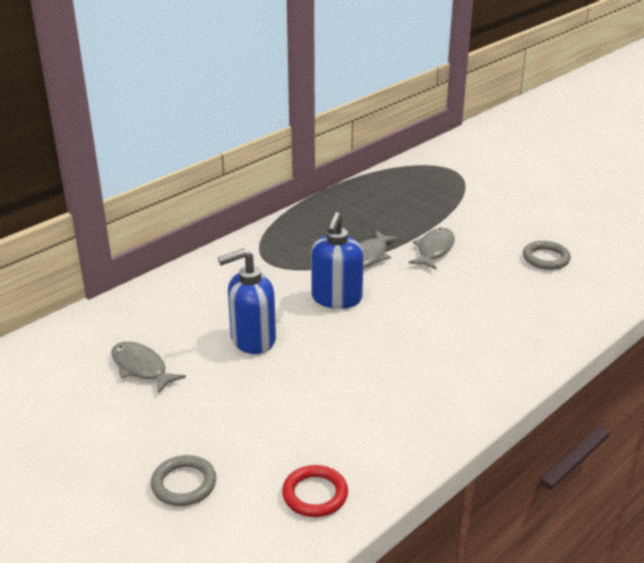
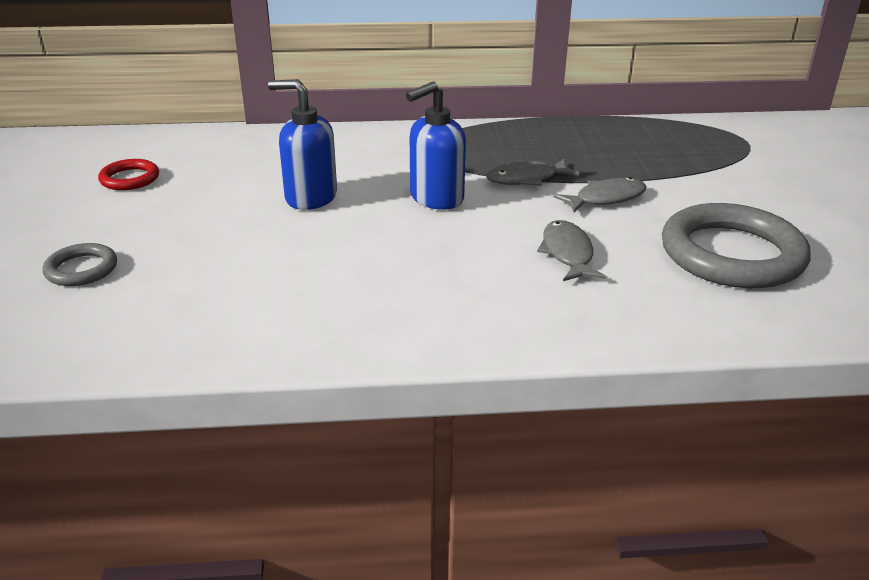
camera: 40 degrees right, 0 degrees up
(141, 368) = (197, 180): grey fish -> grey fish (567, 253)
(315, 494) = (150, 331): red ring -> red ring (130, 179)
(545, 258) = (731, 254): grey ring -> grey ring, size x2.10

